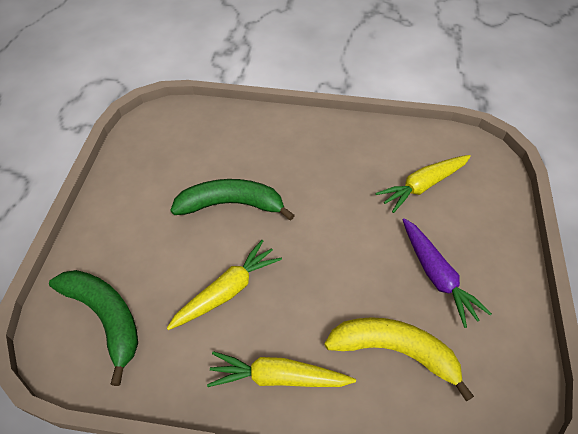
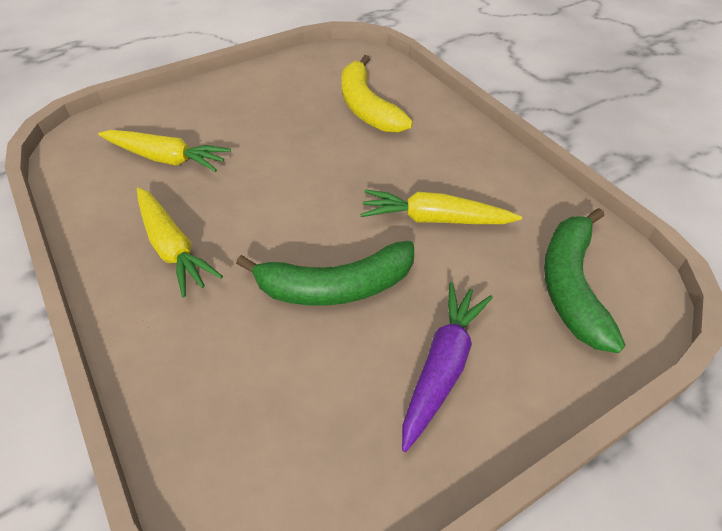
camera: 130 degrees left, 5 degrees down
(231, 204) = (335, 287): green banana -> green banana turned 60 degrees counterclockwise
(278, 377) = (460, 148): yellow carrot -> yellow carrot (172, 247)
(436, 276) = (274, 113): purple carrot -> purple carrot (442, 366)

